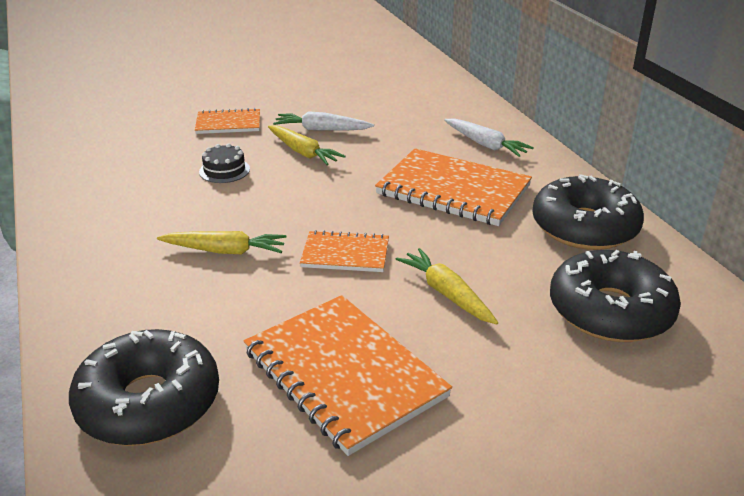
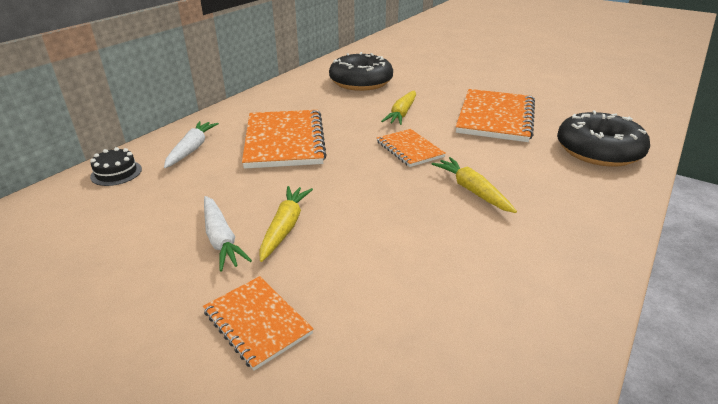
camera: 125 degrees left, 0 degrees up
(224, 170) = (370, 256): black cake -> black cake (116, 173)
(584, 227) = (288, 98): black donut -> none

